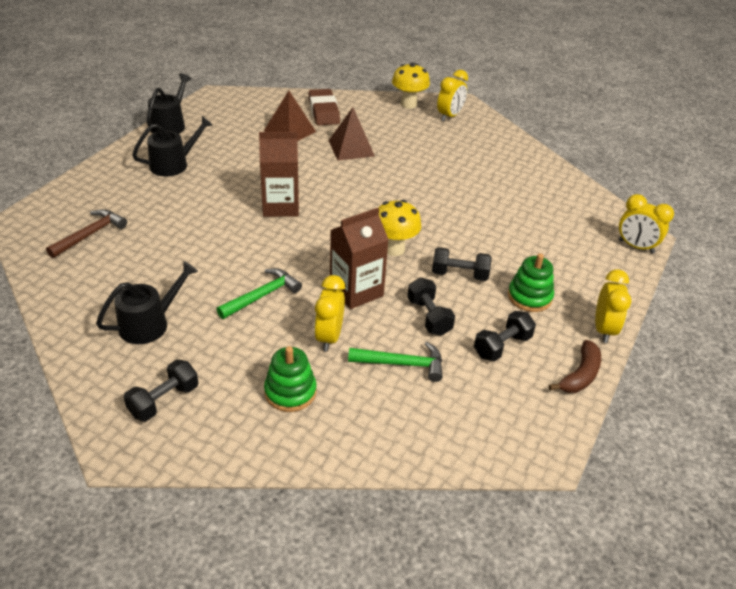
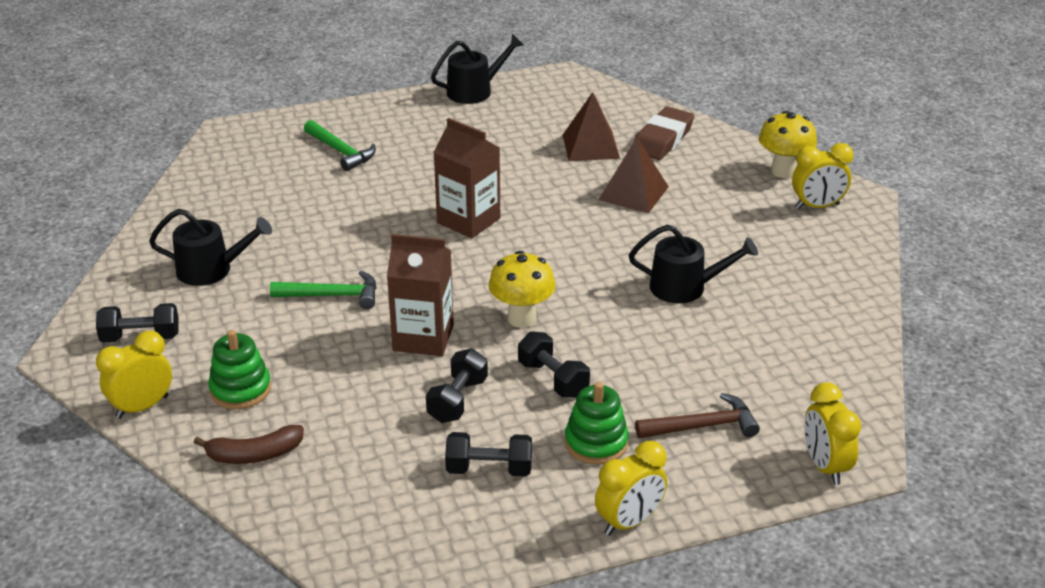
camera: 45 degrees right, 5 degrees down
(90, 234) = (266, 168): brown hammer -> brown hammer (702, 426)
(173, 164) = (423, 133): black watering can -> black watering can (685, 287)
(329, 337) = (338, 364): yellow clock -> yellow clock (142, 407)
(402, 364) = (367, 425): green hammer -> green hammer (340, 151)
(580, 375) = (528, 545): brown banana -> brown banana (254, 454)

